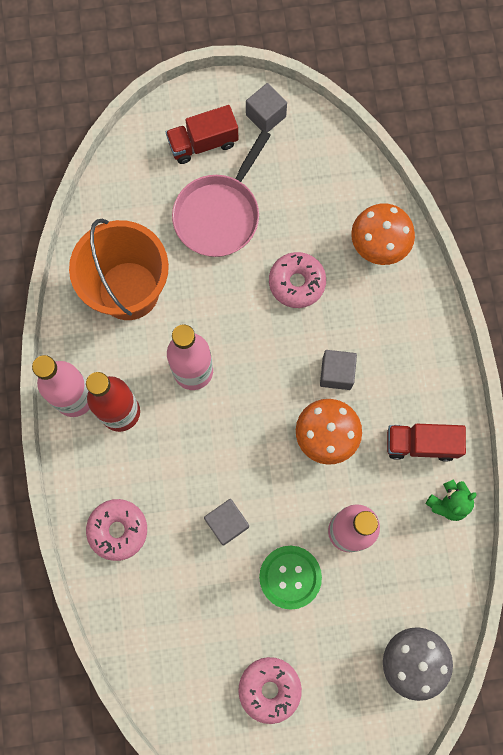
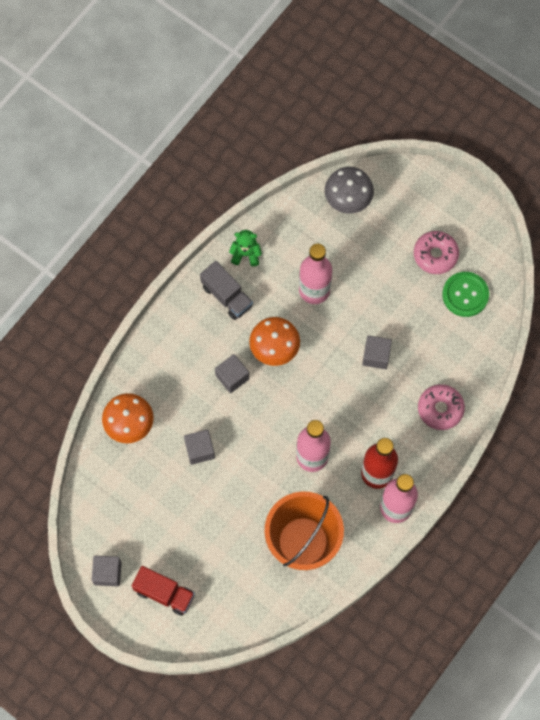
camera: 135 degrees left, 5 degrees down
(219, 214) = (201, 536): pink pan -> none
(290, 577) = (369, 297): green button -> green button (465, 295)
(297, 283) = (200, 450): pink donut -> grey cube
(421, 444) = (227, 296): red truck -> grey truck

